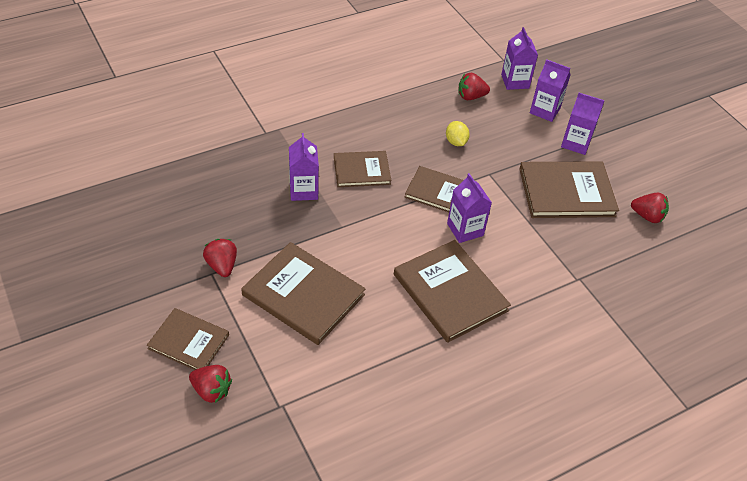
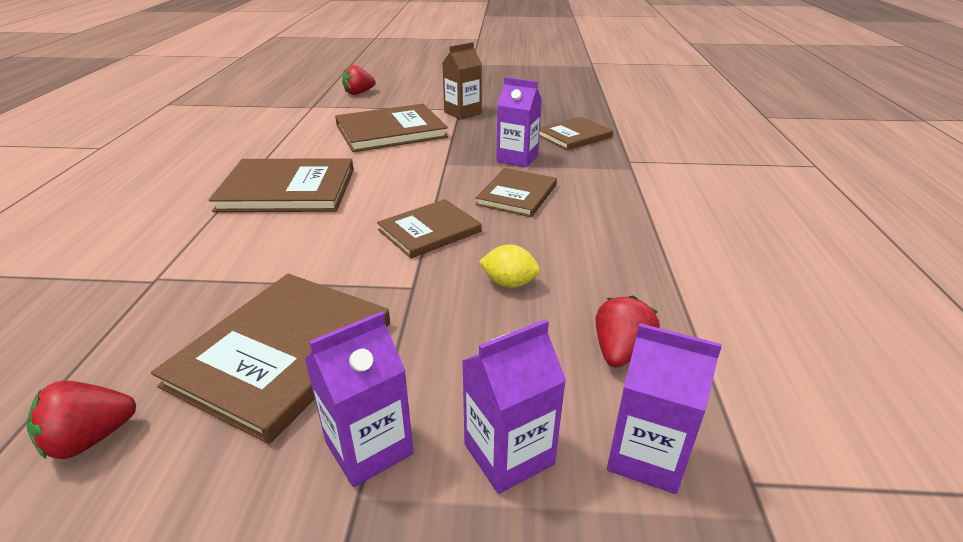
camera: 125 degrees right, 15 degrees down
(188, 342) = (407, 94): brown book -> brown book (574, 136)
(222, 266) = (462, 113): red strawberry -> brown carton
(465, 229) = (347, 228): purple carton -> none

